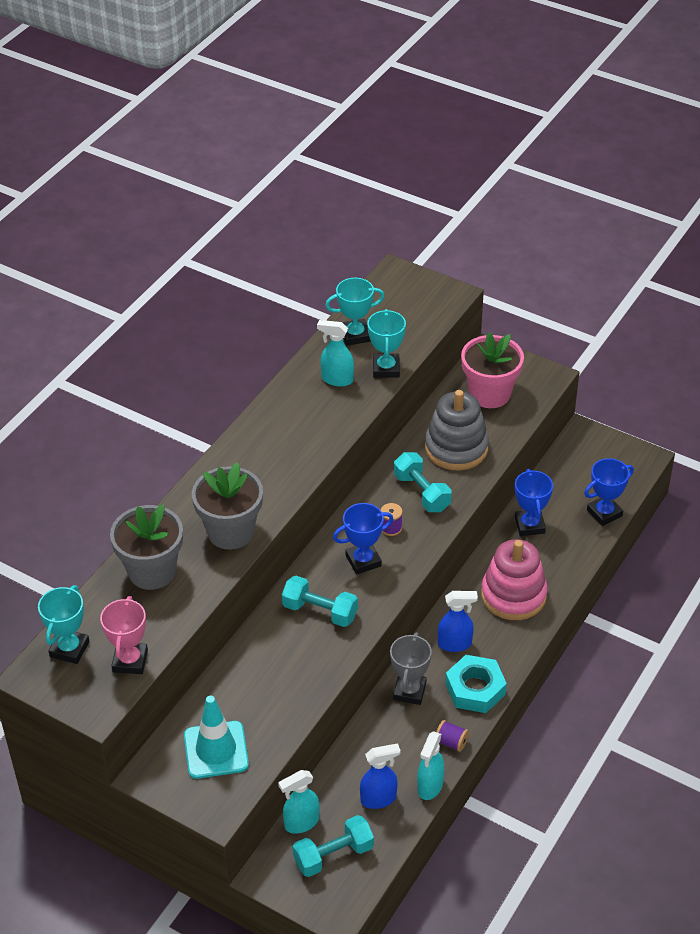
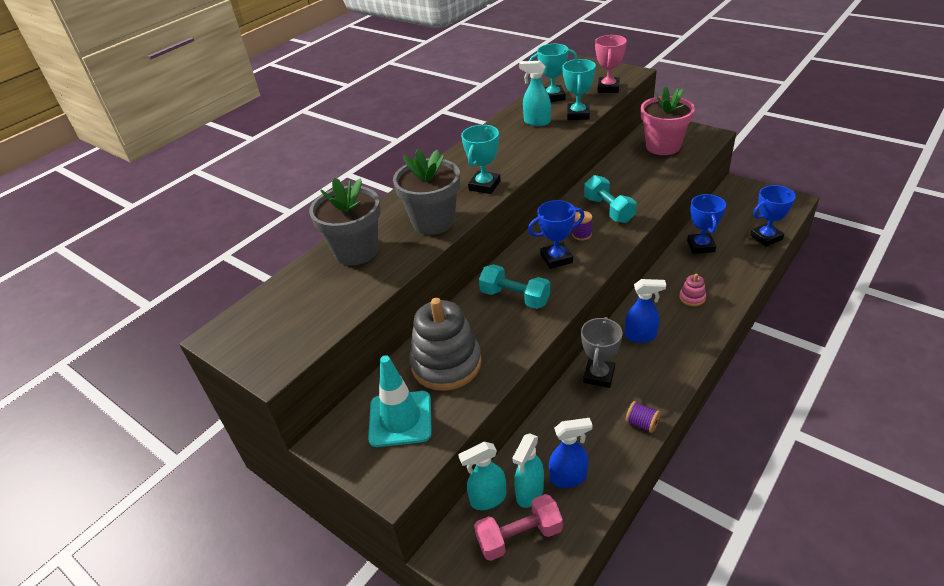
camera: 10 degrees right, 5 degrees down
(69, 649) = (262, 313): turquoise trophy -> turquoise trophy (484, 185)
(130, 661) = (316, 324): pink trophy -> pink trophy (608, 88)
(333, 855) = (519, 536): turquoise dumbbell -> pink dumbbell
(430, 786) = (621, 467): turquoise spray bottle -> turquoise spray bottle (529, 493)
(456, 448) = (637, 180): grey stacking toy -> grey stacking toy (446, 364)
(475, 689) = (662, 375): turquoise nut -> none
(513, 595) = (692, 298): pink stacking toy -> pink stacking toy, size x0.43

